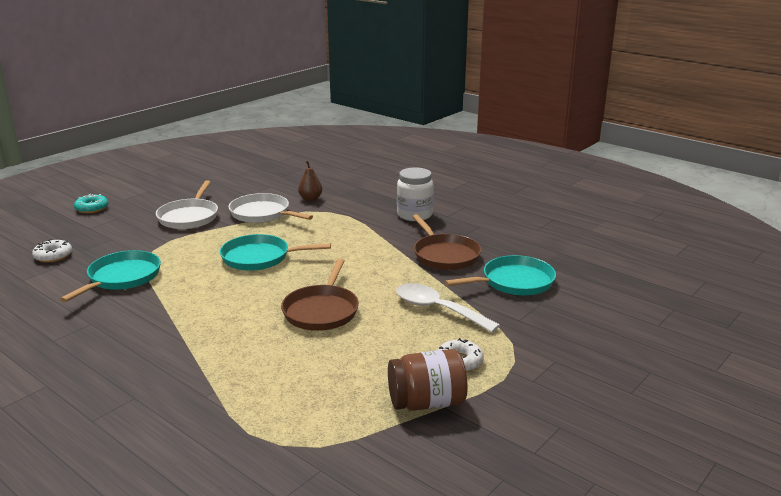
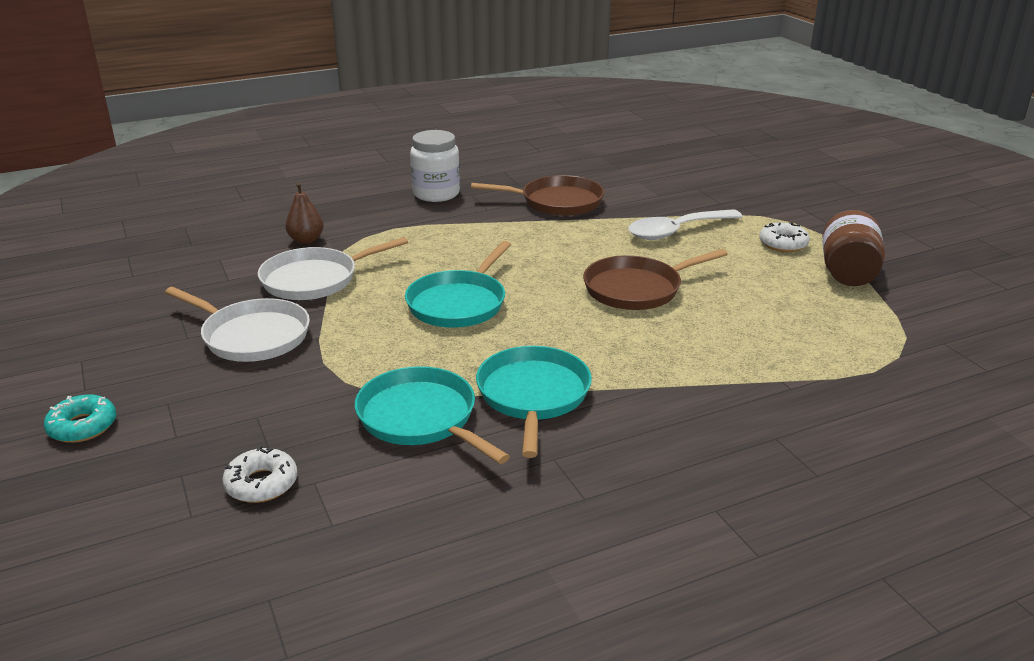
camera: 65 degrees left, 5 degrees up
(321, 311) = (636, 289): brown pan -> brown pan turned 120 degrees clockwise
(514, 282) = (645, 187): turquoise pan -> turquoise pan (533, 395)

